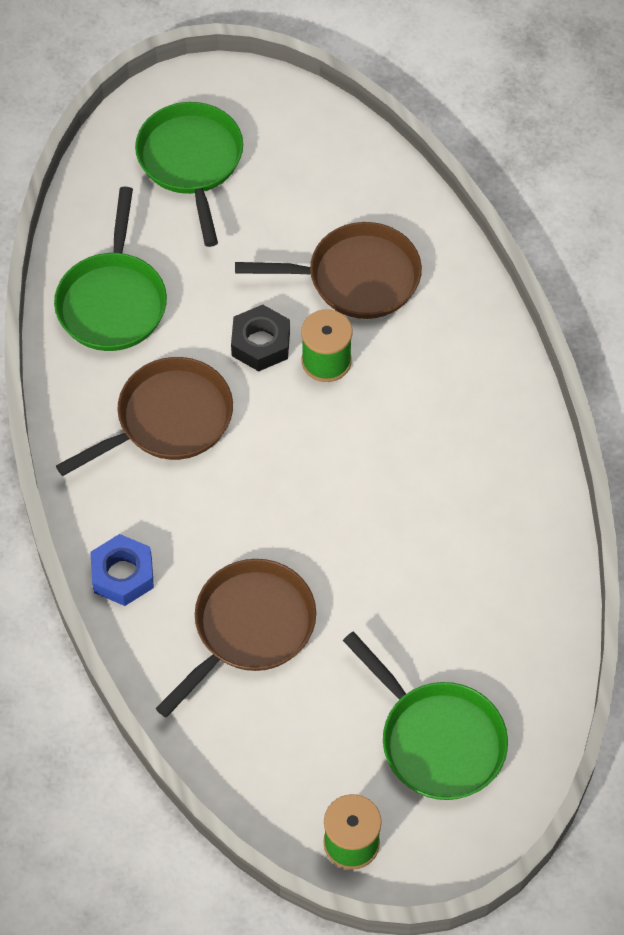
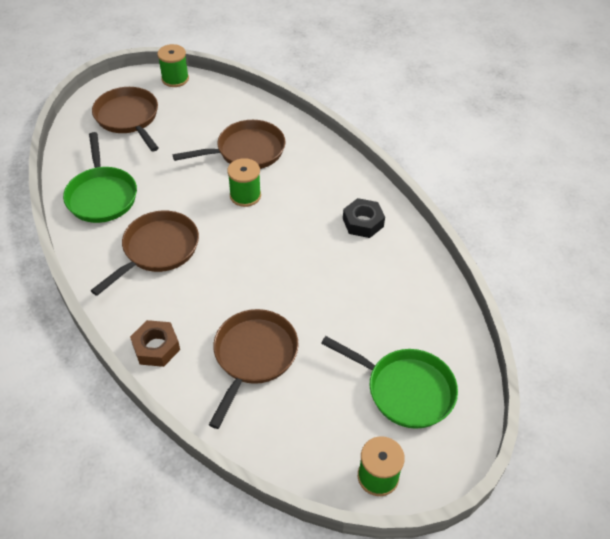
camera: 20 degrees left, 10 degrees down
(123, 574) = (156, 347): blue nut -> brown nut
(191, 162) = (128, 118): green pan -> brown pan
(260, 343) = (202, 196): black nut -> black nut (363, 222)
(288, 99) = (175, 79): none -> green spool

